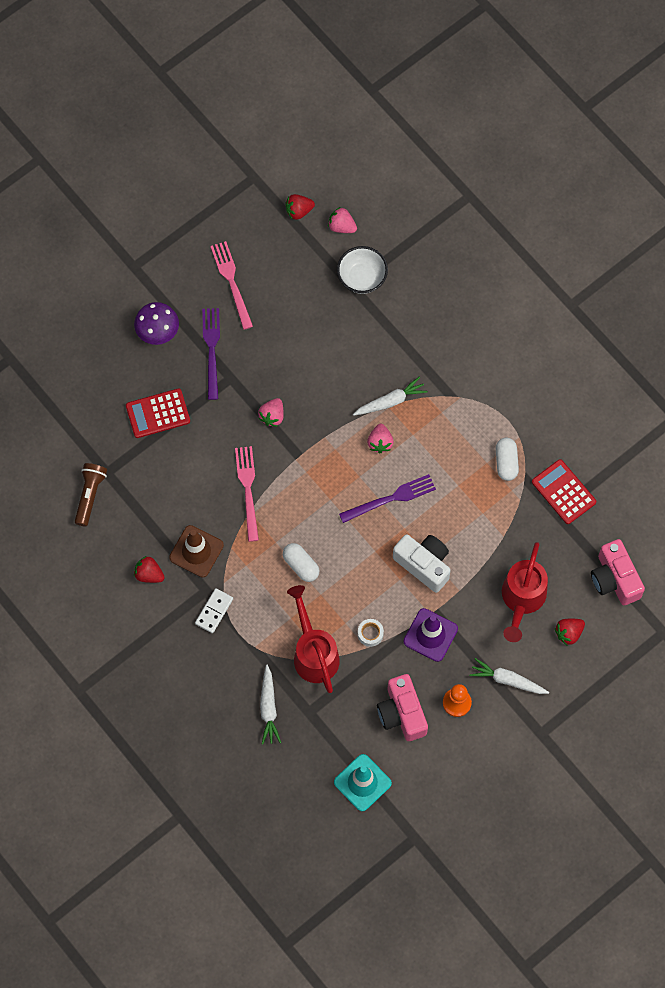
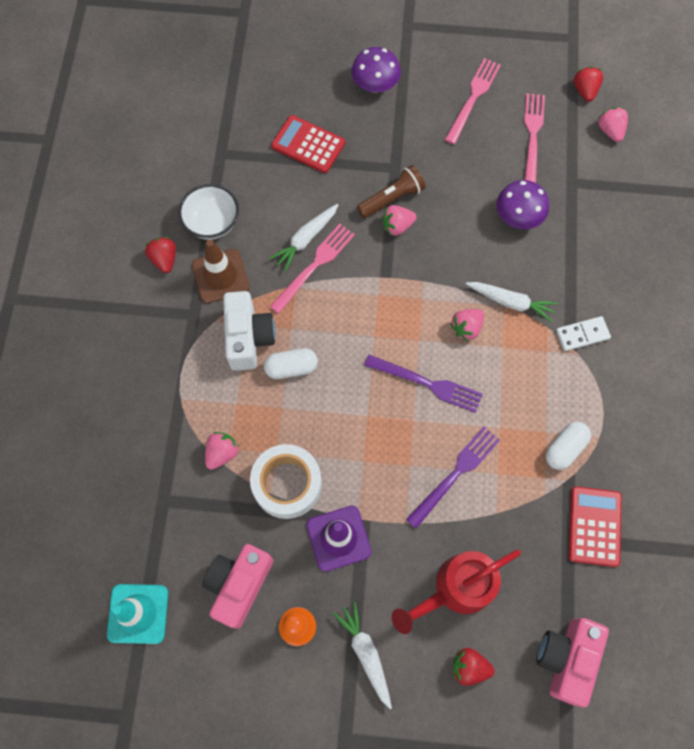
camera: 45 degrees right, 0 degrees up
(90, 495) = (189, 159): brown flashlight -> brown flashlight (392, 199)
(211, 349) = (403, 134): purple fork -> purple fork (455, 474)
(214, 611) = (181, 337): white domino -> white domino (582, 334)
(268, 708) = (134, 462): white carrot -> white carrot (306, 239)
(296, 275) = (532, 136): none -> pink fork
(299, 211) = (585, 91): red strawberry -> red strawberry turned 60 degrees clockwise
(301, 565) = (291, 368): white capsule -> white capsule turned 75 degrees clockwise
(314, 653) = (222, 453): red watering can -> pink strawberry
(341, 340) = (518, 217): none -> purple mushroom
(362, 278) = (587, 184): white bowl -> white bowl (212, 223)
(370, 634) = (287, 484): white tape -> white tape, size x2.15
(424, 564) = (397, 469): white camera -> white camera (248, 338)

